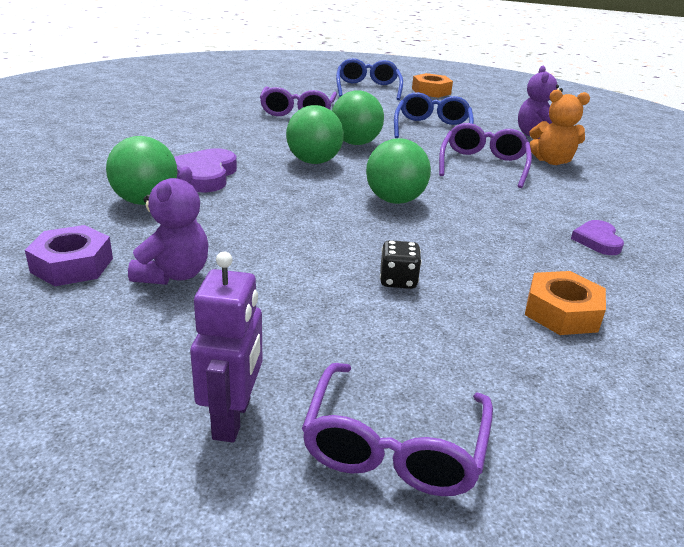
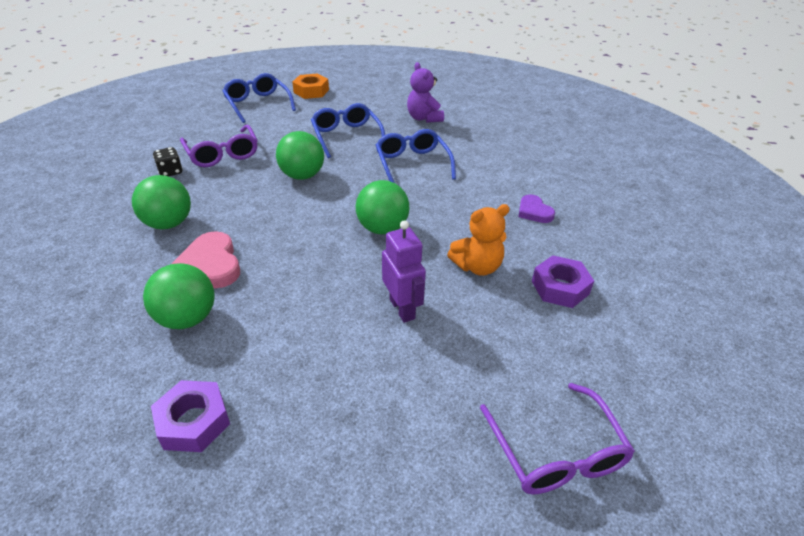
camera: 30 degrees left, 10 degrees up
(173, 274) = (288, 386): purple teddy bear -> none
(205, 175) = (211, 264): purple heart -> pink heart
(232, 418) = (449, 493): purple robot -> purple robot (402, 309)
(314, 161) = (288, 211): green ball -> green ball (169, 224)
(398, 280) = (448, 309): black dice -> black dice (170, 172)
(483, 165) = (412, 164): purple glasses -> blue glasses
(552, 161) = (453, 142): orange teddy bear -> orange teddy bear (477, 266)
(561, 312) = (560, 287): orange nut -> purple nut

